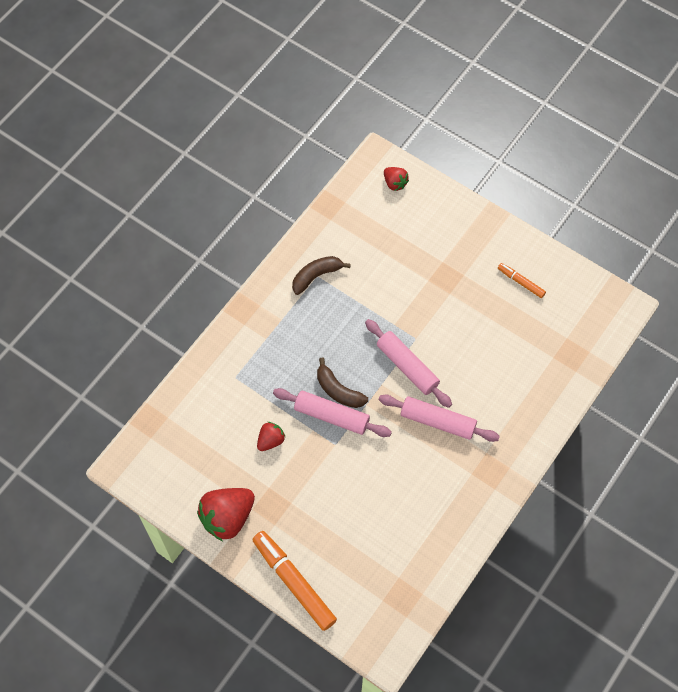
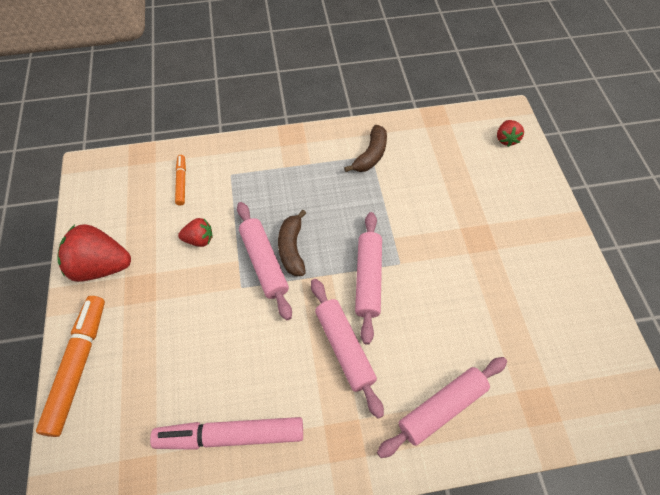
camera: 45 degrees right, 5 degrees down
(316, 276) = (370, 155): brown banana -> brown banana turned 105 degrees clockwise
(428, 528) = (230, 436): none -> pink marker
(521, 282) = (547, 297): orange marker -> orange marker (181, 182)
(523, 404) = (442, 408): none -> pink rolling pin

